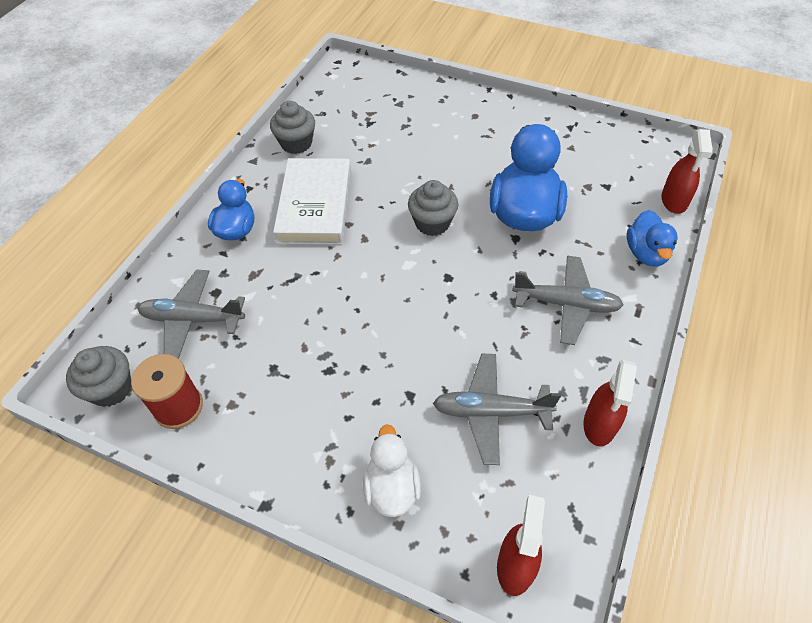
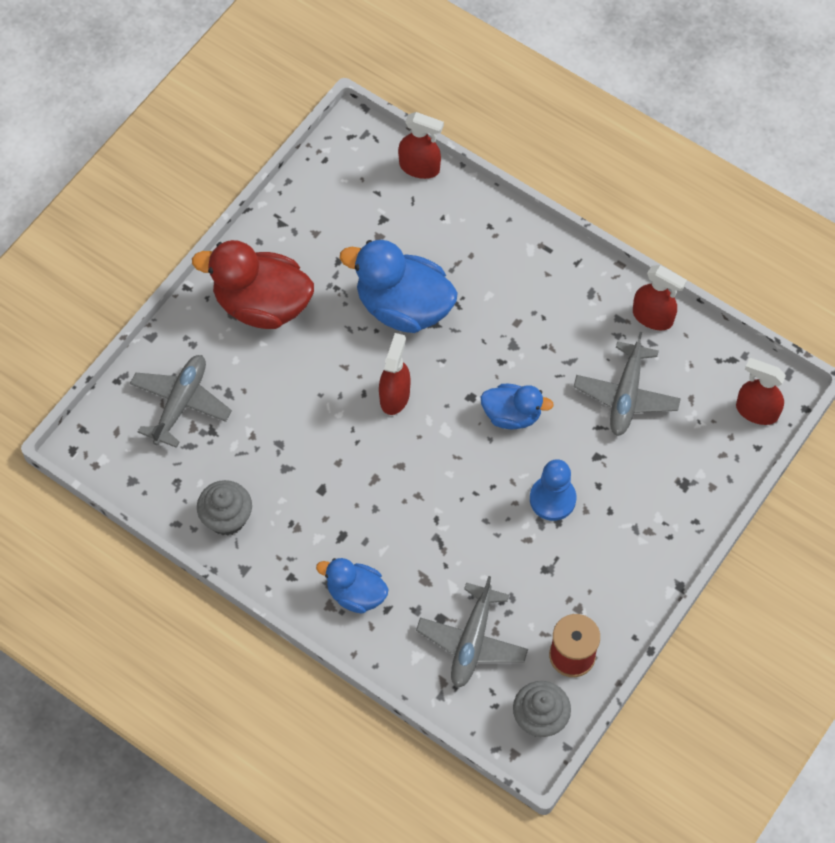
camera: 80 degrees left, 10 degrees up
(315, 205) = (339, 508): white book -> none
(352, 361) = (552, 499): none -> blue pawn
(392, 488) = (681, 486): white duck -> none
(432, 223) = (394, 396): grey cupcake -> red spray bottle
(490, 129) = (262, 304): none -> red duck
(566, 304) = (526, 304): grey plane -> grey plane (180, 403)
(646, 253) = (481, 217): blue duck -> blue duck (512, 415)

